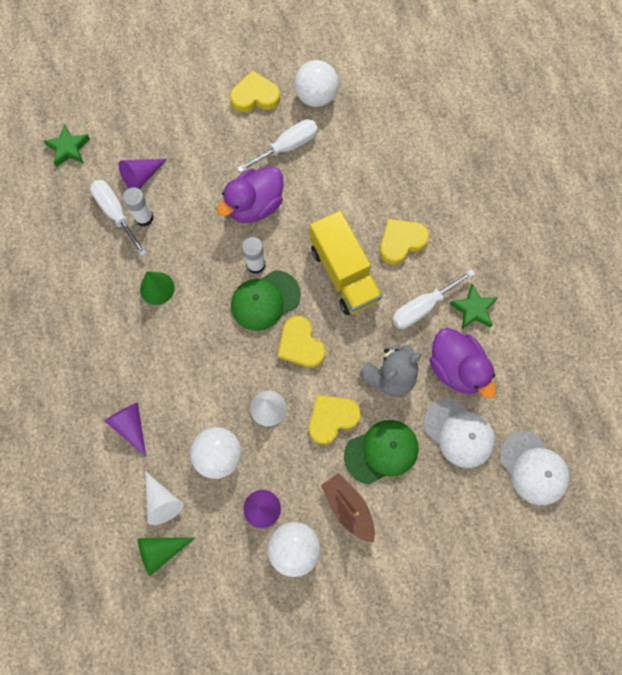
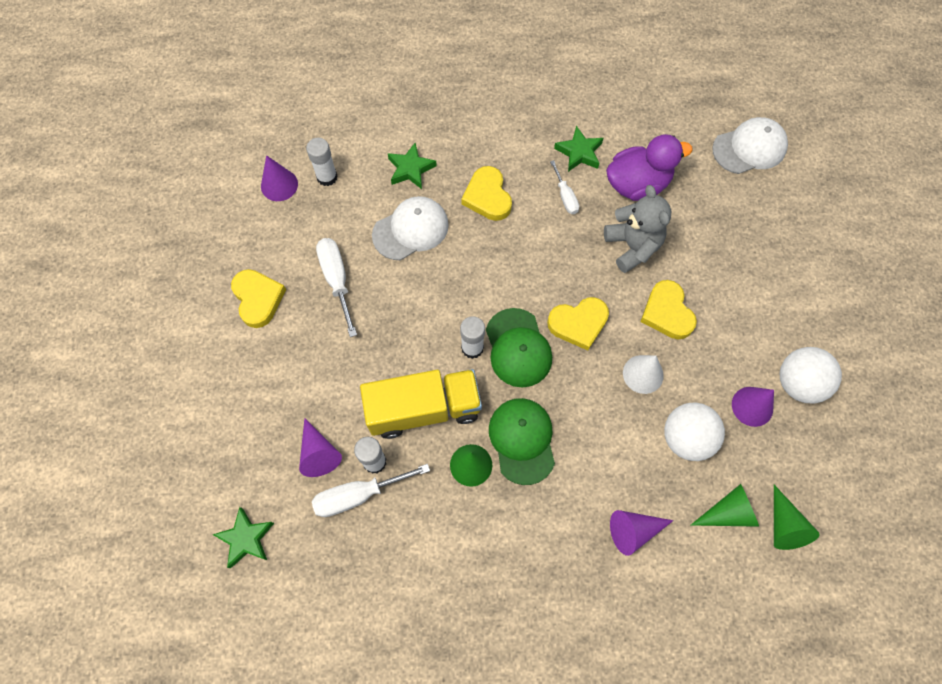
camera: 75 degrees left, 5 degrees down
(162, 501) = (728, 512): white cone -> green cone
(255, 96) = (258, 299): yellow heart -> yellow heart turned 150 degrees clockwise
(255, 205) = (399, 332): purple duck -> none
(316, 96) = (284, 235): white ball -> none
(344, 273) = (508, 260): yellow truck -> yellow truck (423, 409)
(348, 508) = (764, 320): brown boat -> none
(360, 78) = (279, 185): none -> purple cone
(379, 111) = (327, 177): none -> white glue stick
(381, 451) = (711, 275): green cap -> green cap (522, 440)
(408, 173) = (411, 169): none -> green star
(422, 307) = (565, 196): white screwdriver -> white screwdriver, size x0.61
(459, 433) = (704, 200): white cap -> white cap (411, 230)

